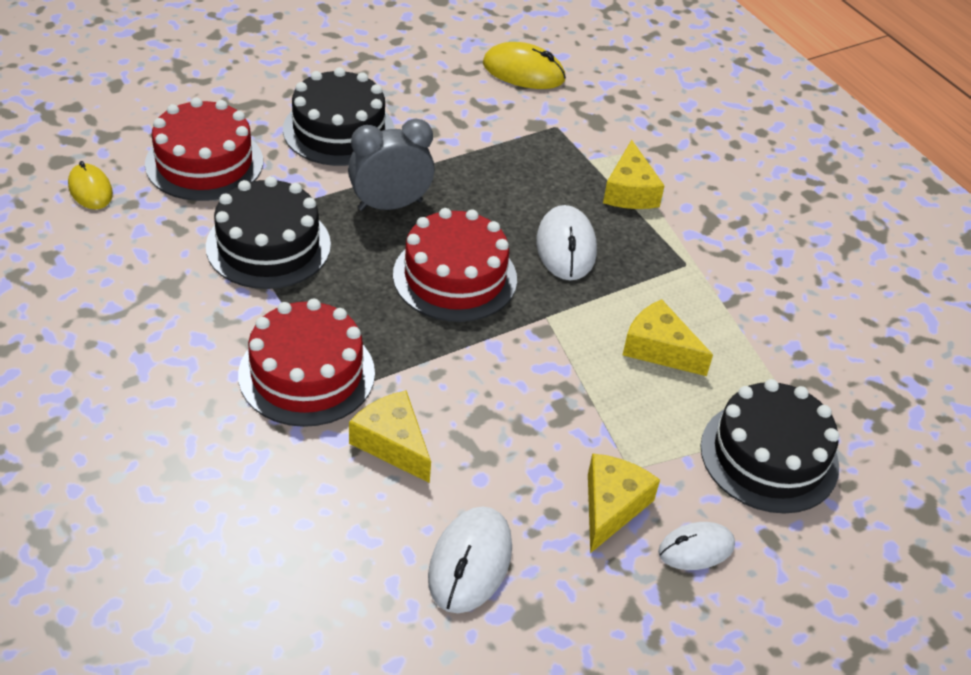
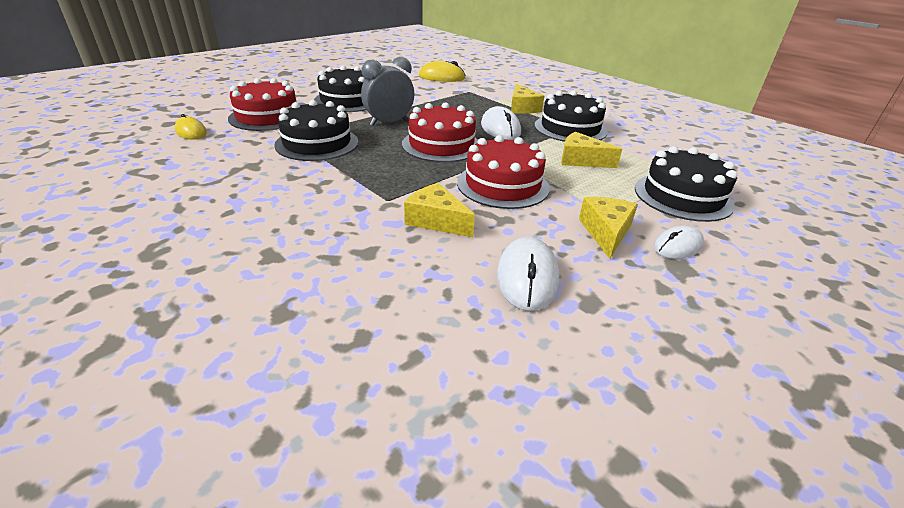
camera: 10 degrees left, 10 degrees down
(306, 374) = (361, 194): red cake -> red cake (503, 185)
(684, 263) = (570, 128): none -> black cake

